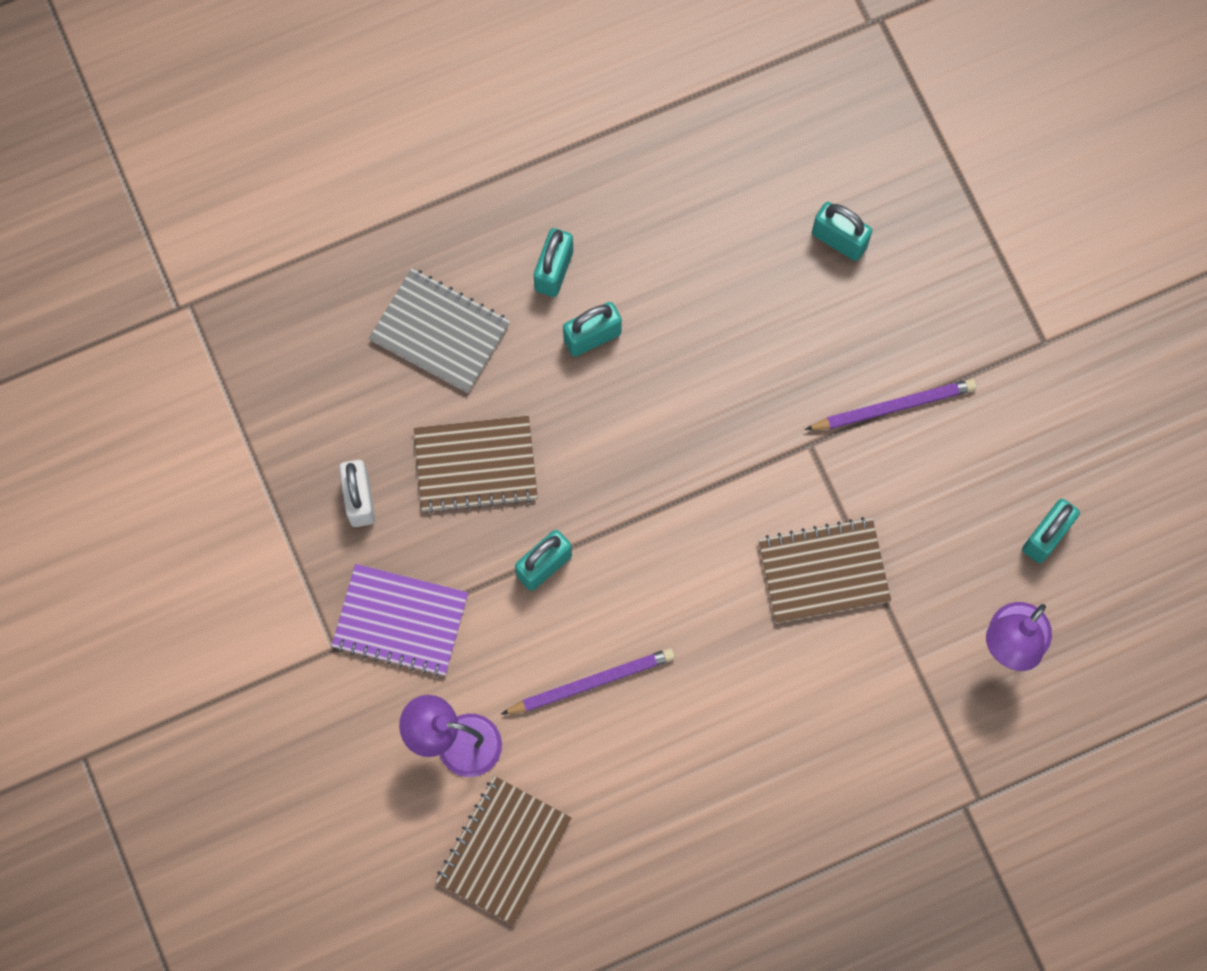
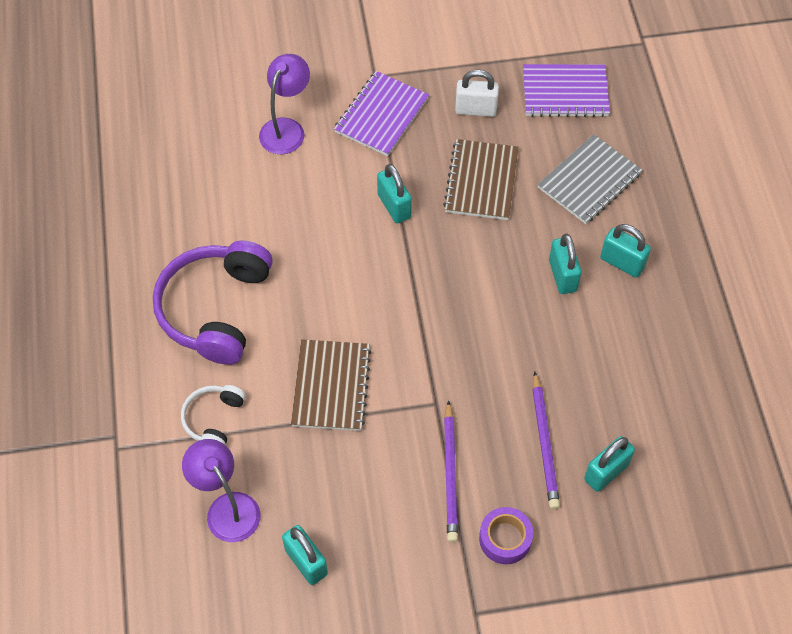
camera: 105 degrees right, 15 degrees down
(301, 390) = (565, 92): none -> purple notebook
(504, 850) = (203, 140): brown notebook -> none
(591, 682) = (299, 215): purple pencil -> purple pencil (545, 443)
(758, 745) = (215, 309): none -> purple headphones
(907, 697) = (213, 419): none -> white headphones
(952, 331) = (505, 539): none -> purple tape

